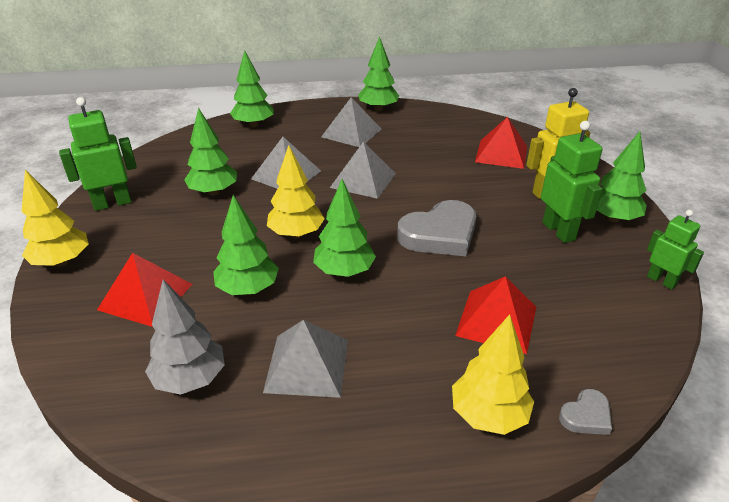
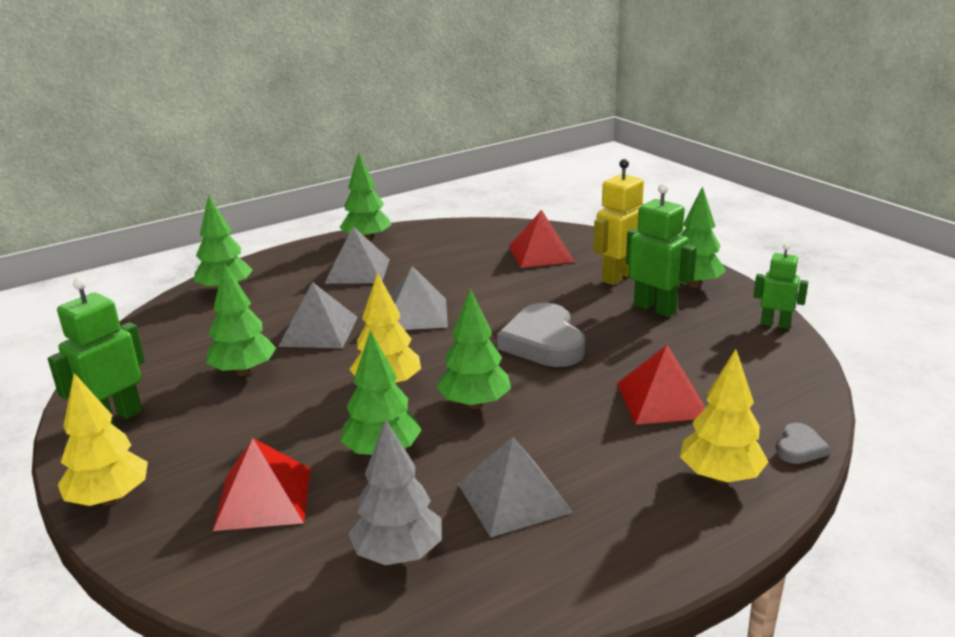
camera: 25 degrees left, 10 degrees down
(440, 234) = (543, 342): grey heart -> grey heart turned 135 degrees clockwise

